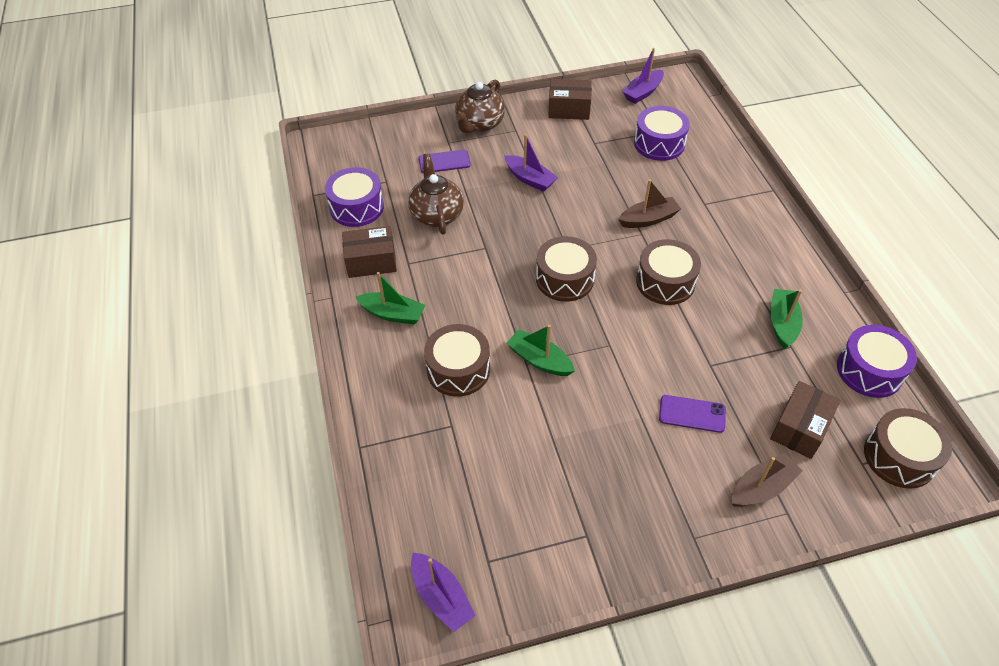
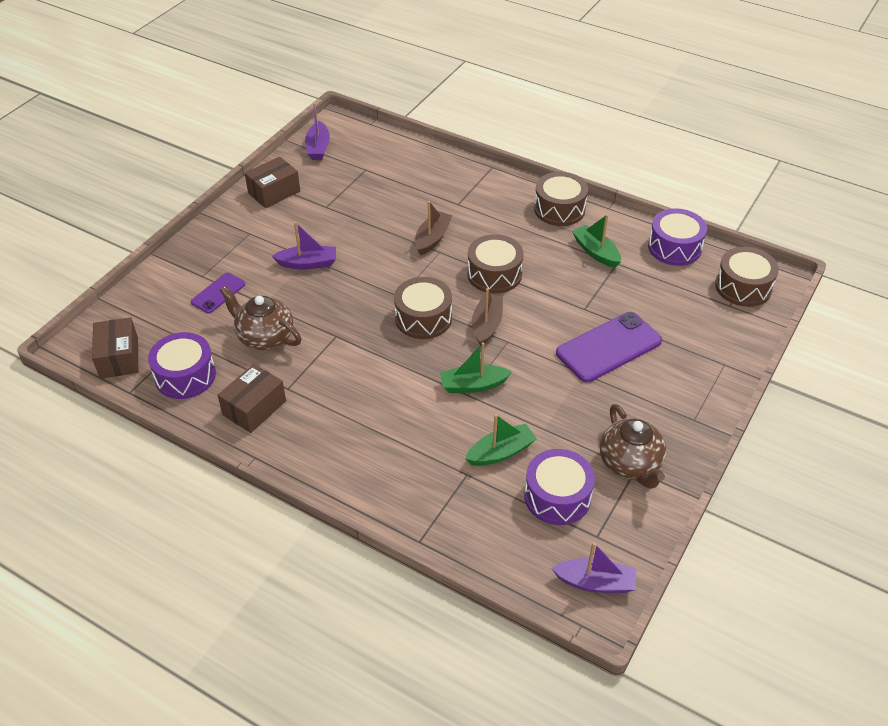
camera: 45 degrees left, 5 degrees down
(393, 314) = (323, 433): green boat -> green boat (501, 452)
(458, 369) = (424, 434): brown drum -> brown drum (559, 209)
(479, 124) = (212, 246): brown teapot -> brown teapot (630, 464)
(659, 143) = (376, 179): purple drum -> purple drum (557, 497)
(692, 414) = (608, 347): purple phone -> purple phone, size x1.79
(762, 487) = (696, 360): brown boat -> brown boat (487, 325)
(800, 428) = (676, 309): brown box -> brown box (119, 358)

